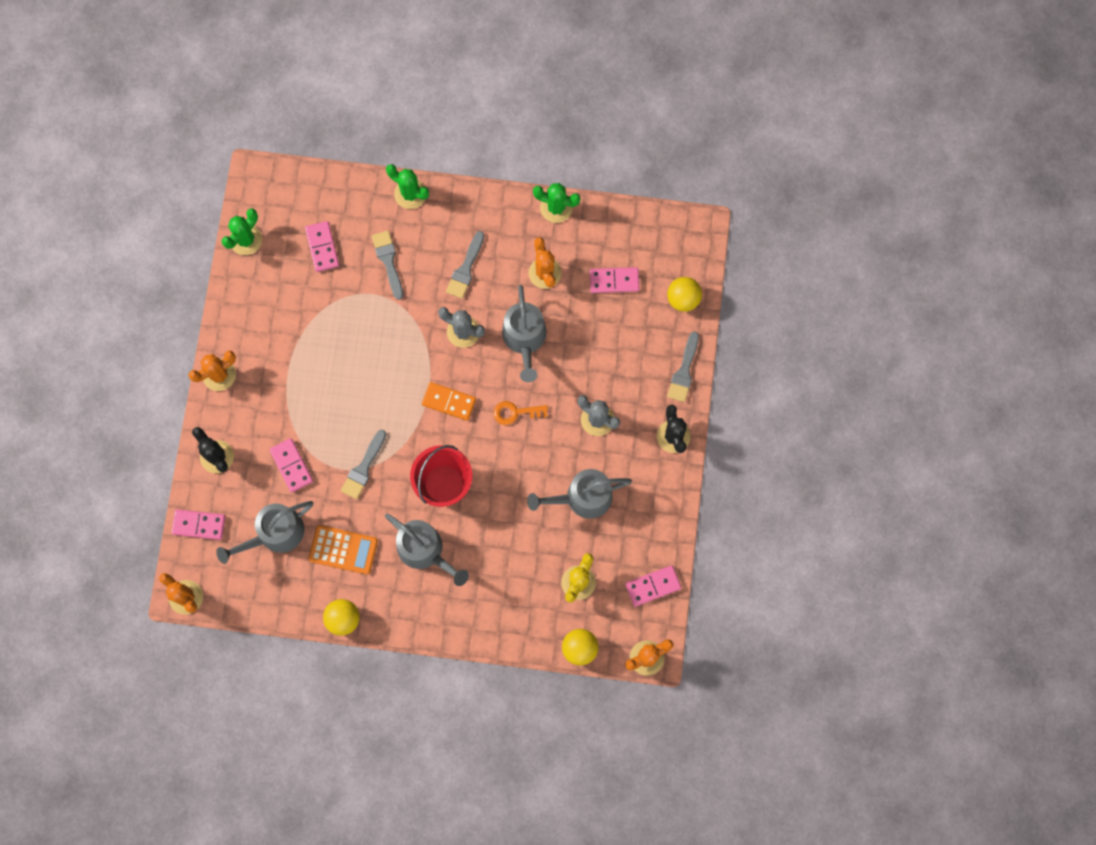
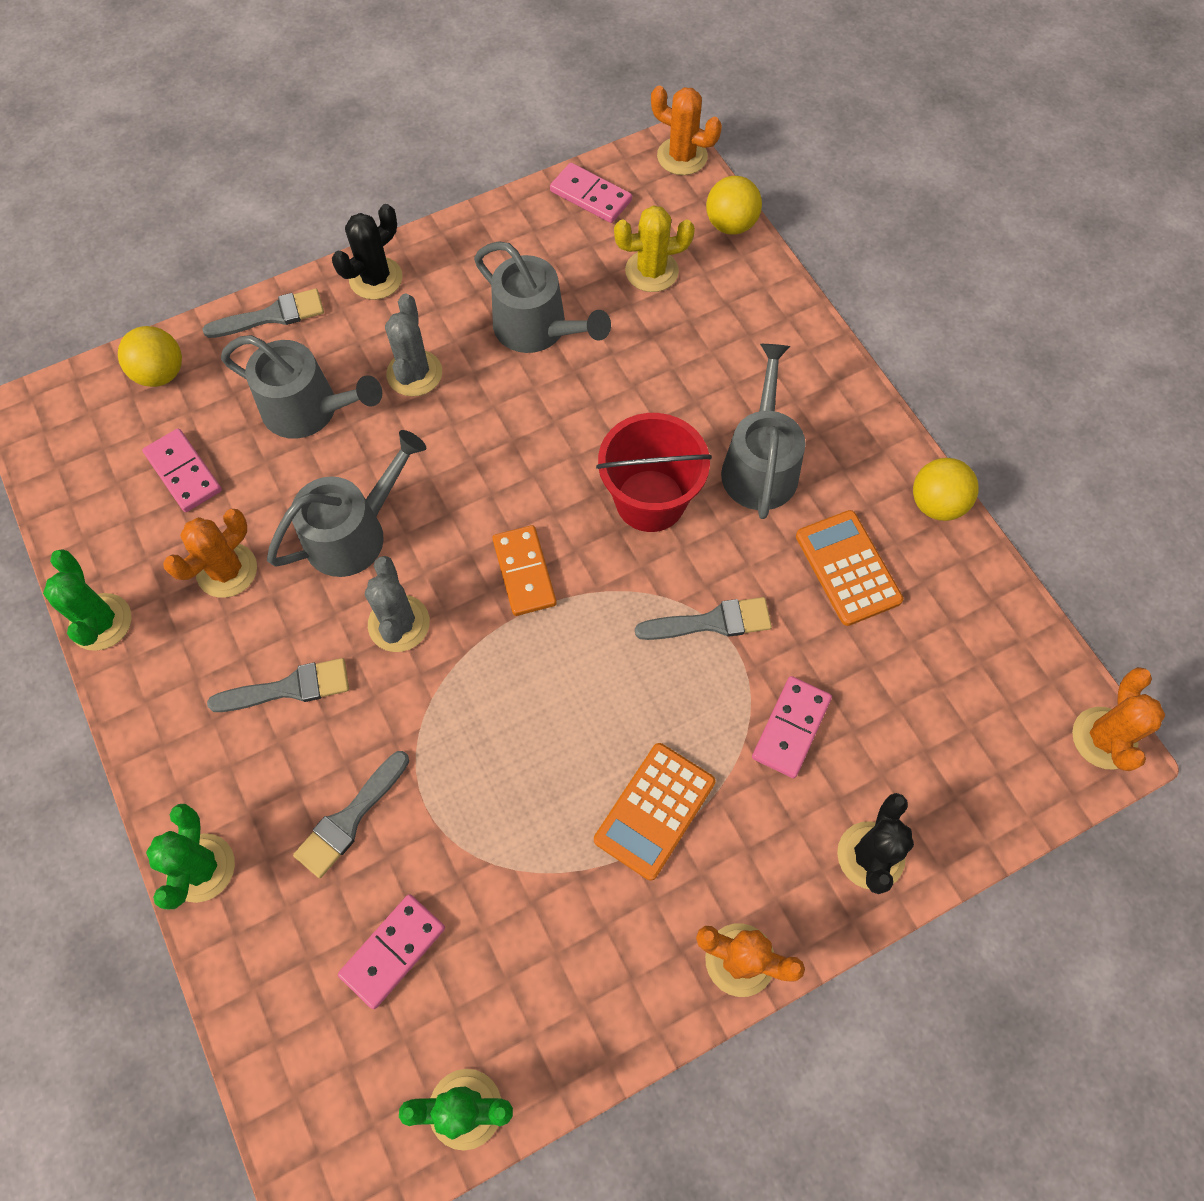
camera: 125 degrees left, 10 degrees down
(199, 525) = (991, 801): pink domino -> none
(275, 534) = (906, 677): grey watering can -> grey watering can (308, 410)
(300, 383) = (655, 811): none -> orange calculator
(515, 412) = (477, 476): orange key -> none

